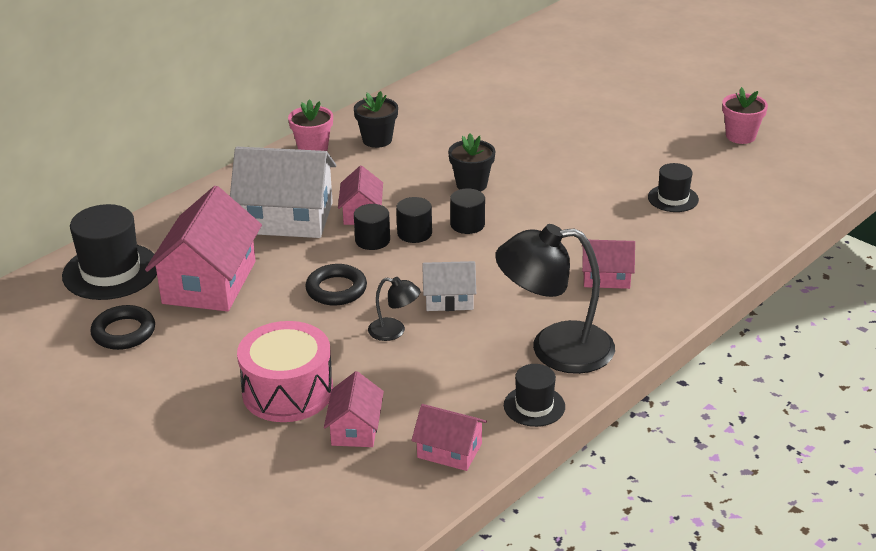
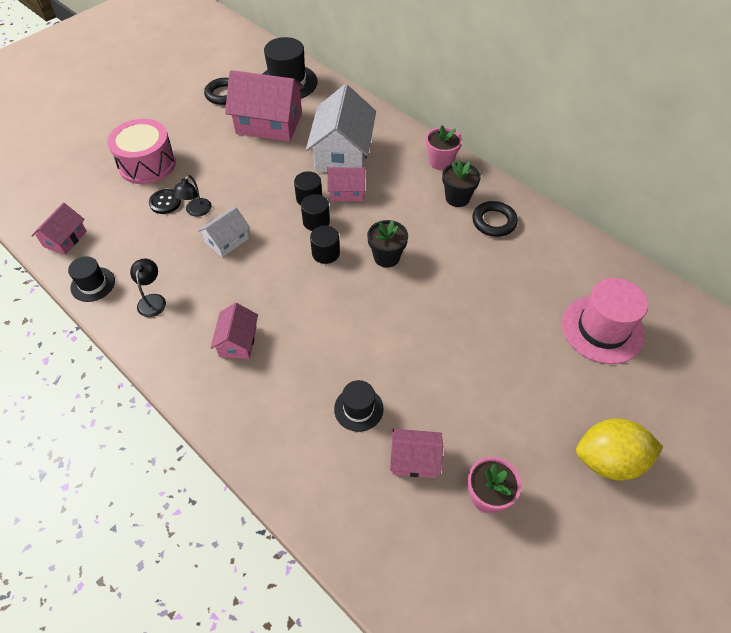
camera: 90 degrees right, 20 degrees up
(336, 289) = (250, 181): black ring -> black ring (494, 222)
(355, 429) = (102, 195): pink house -> pink house (414, 459)
(374, 362) = (165, 202): none -> black button
(449, 299) = (227, 240): white house -> white house turned 45 degrees clockwise
(555, 74) = (602, 329): none -> pink hat
(555, 349) = (152, 300): black lamp -> black lamp, size x0.46
(689, 83) = (608, 460): none -> yellow lemon

